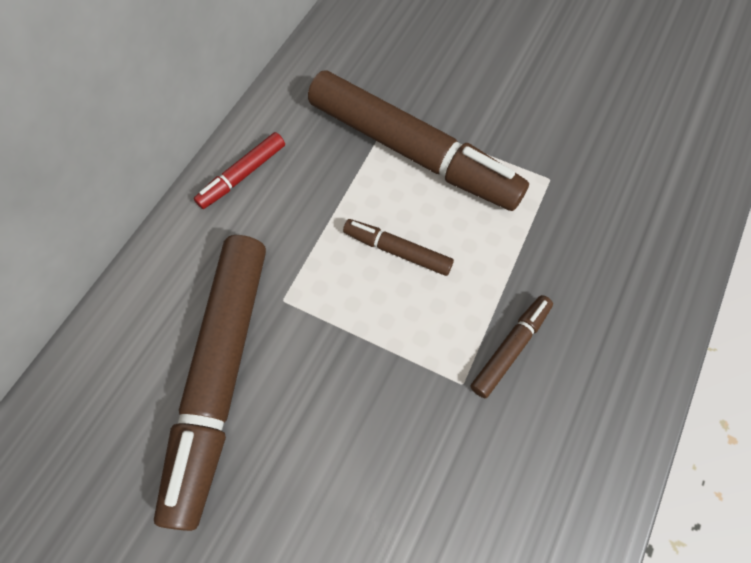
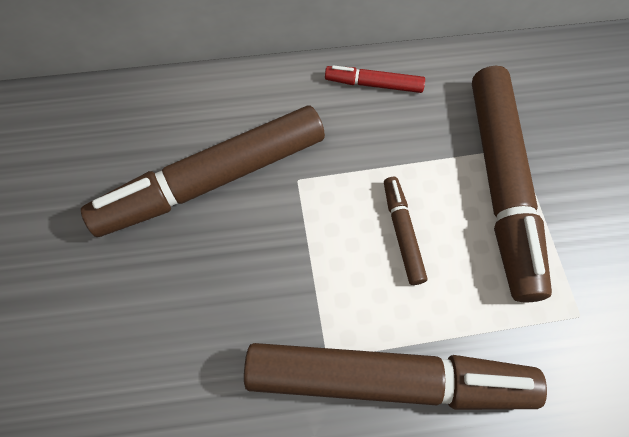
camera: 55 degrees right, 0 degrees up
(510, 348) = (387, 379): brown marker -> brown marker, size x2.24

